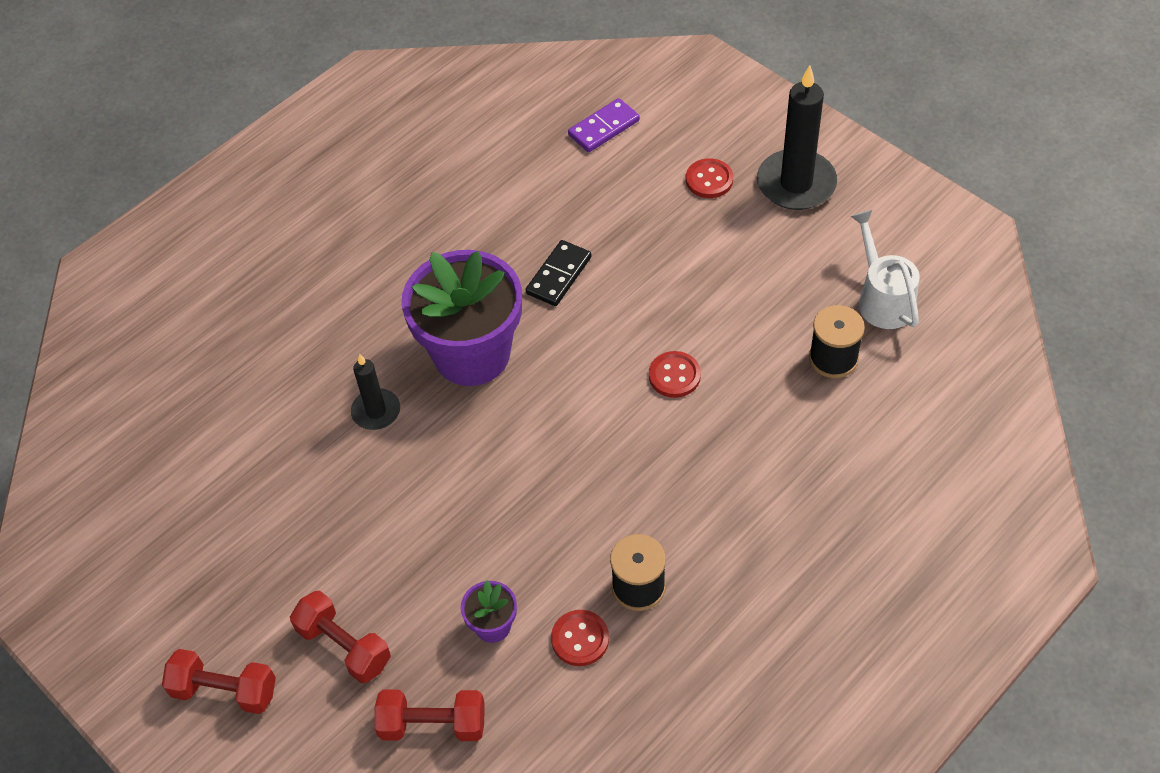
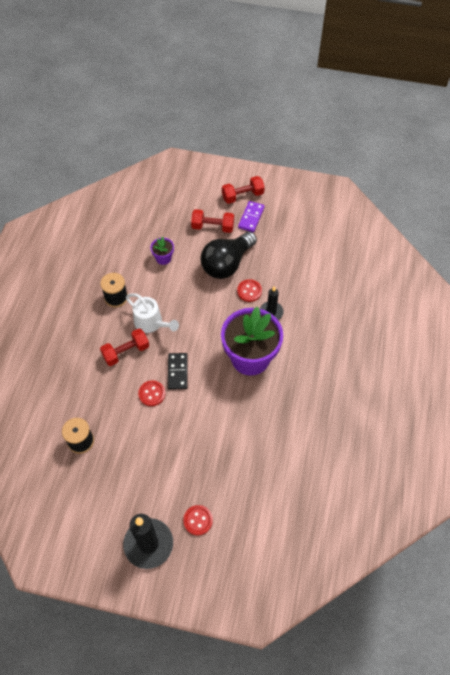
camera: 145 degrees right, 5 degrees up
(379, 546) = (227, 264): none -> black light bulb
(433, 724) = (163, 219): red dumbbell -> red dumbbell (126, 352)
(559, 275) = (239, 418): black domino -> black domino (177, 372)
(580, 639) = (127, 269): red button -> red button (249, 291)
(604, 128) = (277, 526): purple domino -> purple domino (251, 217)
(882, 298) = (70, 489): white watering can -> white watering can (151, 323)

